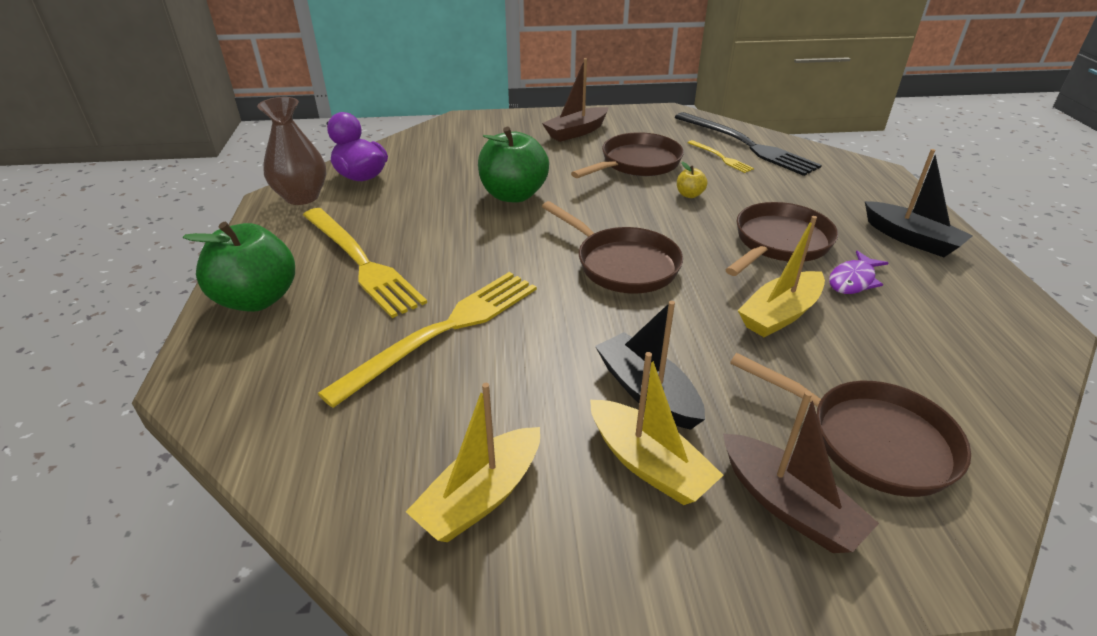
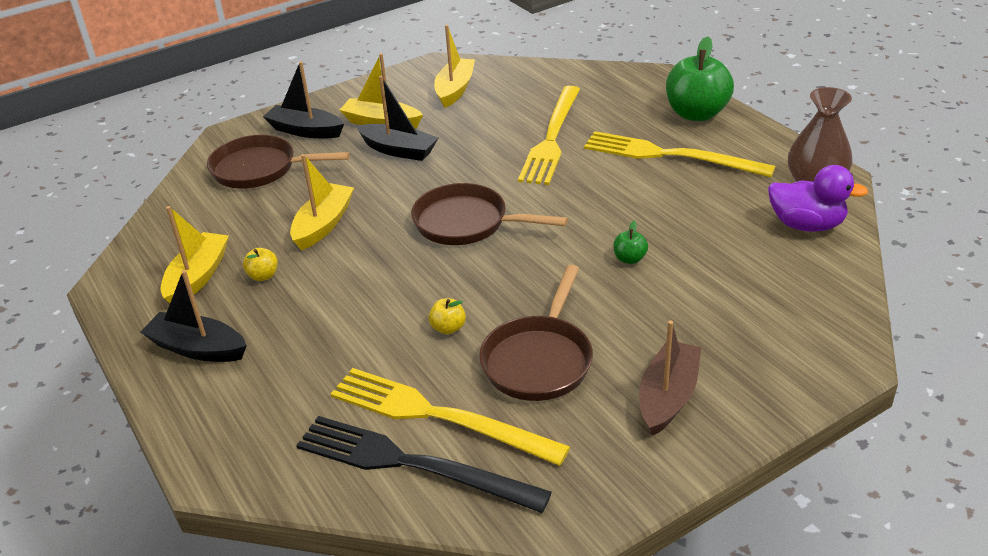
camera: 155 degrees right, 0 degrees up
(513, 195) = (629, 259): green apple -> green apple, size x0.43
(721, 157) = (438, 416): yellow fork -> yellow fork, size x2.15
(779, 243) = (334, 294): brown pan -> none
(788, 505) = (305, 131): brown boat -> black boat
(853, 280) = (263, 276): purple fish -> yellow apple
(930, 301) = (198, 277): none -> yellow boat

